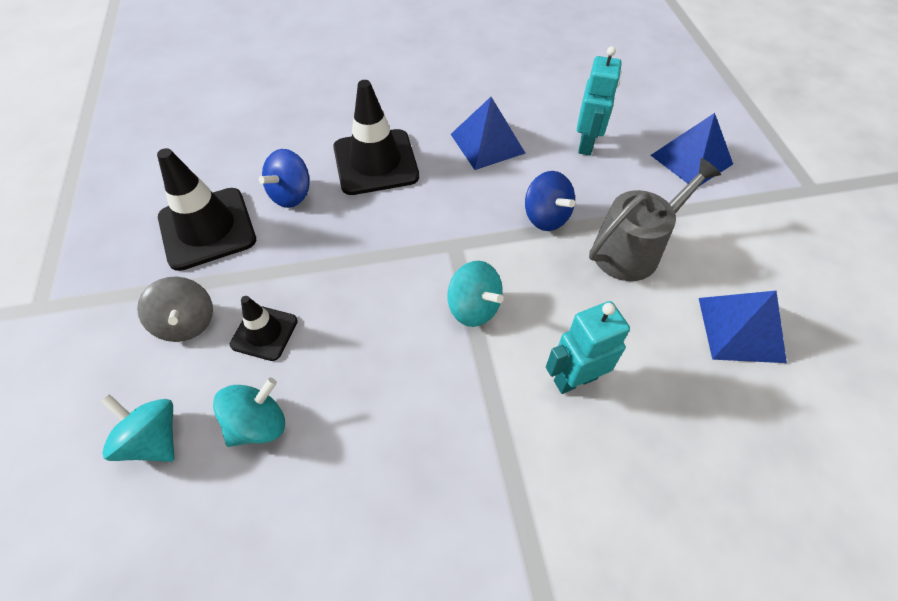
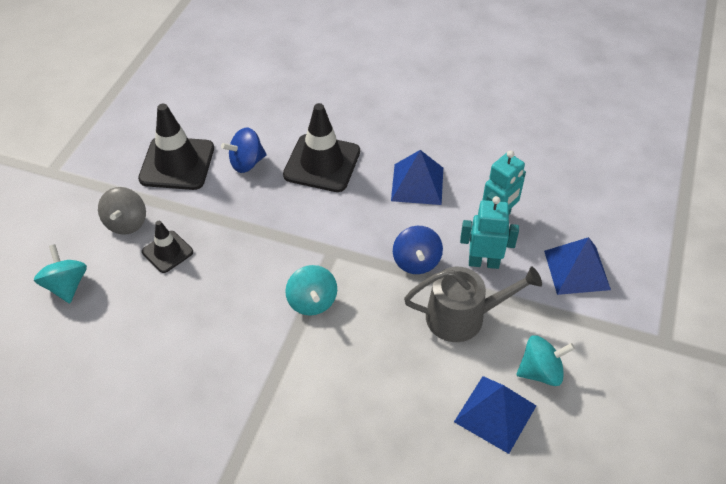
camera: 30 degrees right, 5 degrees down
(258, 424) = (128, 307): turquoise spinning top -> turquoise spinning top (540, 371)
(575, 379) = (343, 383): turquoise robot -> turquoise robot (483, 262)

